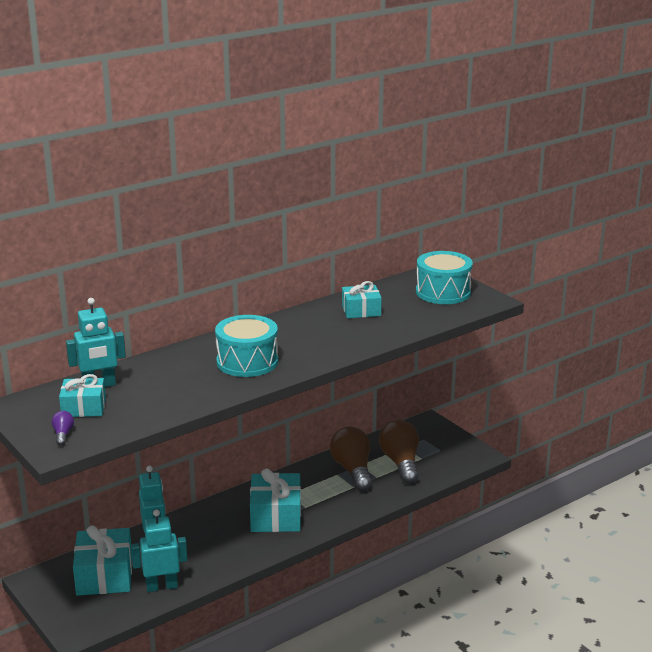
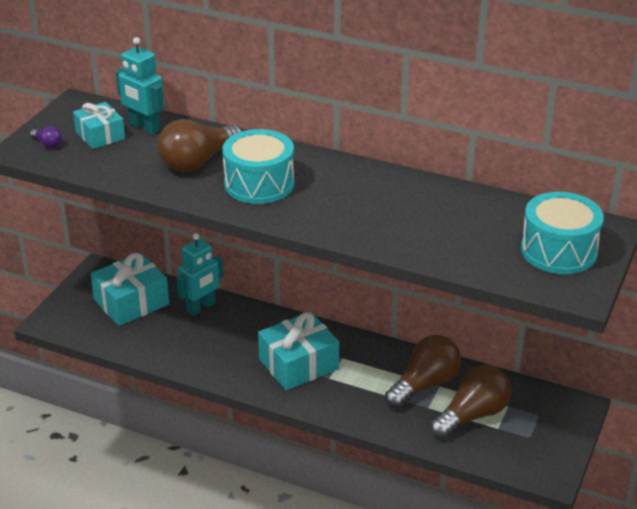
camera: 60 degrees right, 10 degrees up
(63, 434) = (48, 144): purple light bulb -> purple light bulb turned 75 degrees clockwise
(162, 586) = (138, 341): turquoise robot -> none
(184, 377) = (198, 162): none -> brown light bulb
(361, 310) = (445, 211): turquoise gift -> none

